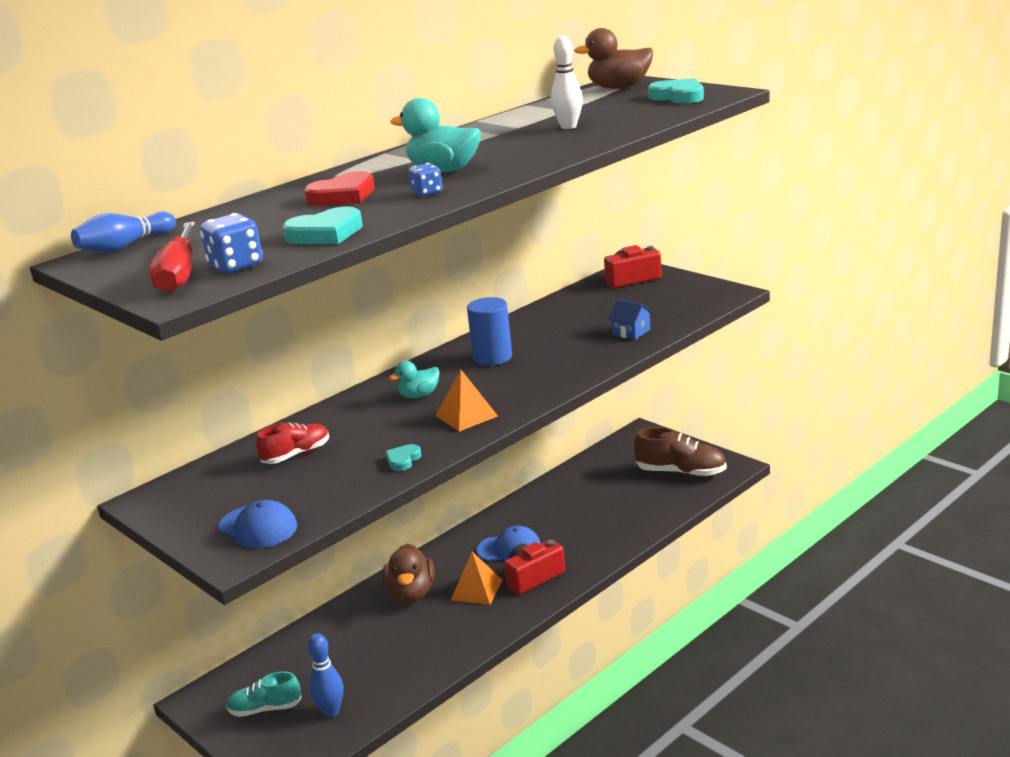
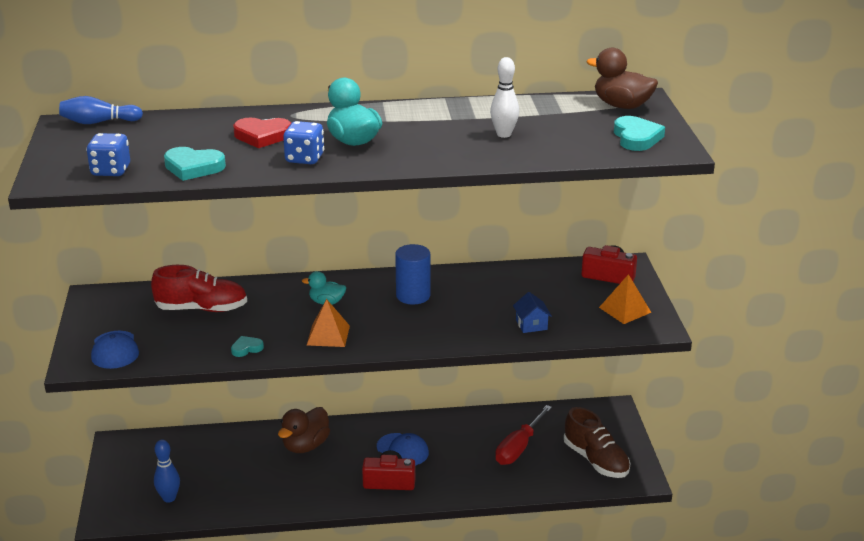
camera: 35 degrees right, 5 degrees up
(179, 275) = (77, 163): red screwdriver -> red screwdriver (518, 448)
(265, 709) = (140, 473): turquoise shoe -> none
(296, 455) = (201, 309): red shoe -> red shoe, size x1.56
(427, 193) = (304, 158): blue dice -> blue dice, size x1.55
(477, 590) = (345, 468): orange pyramid -> orange pyramid (625, 310)

